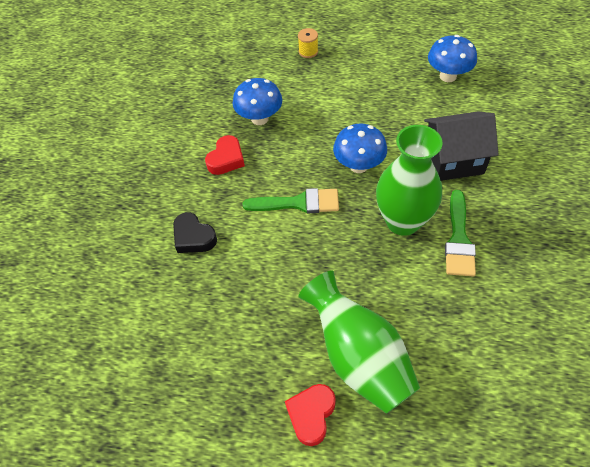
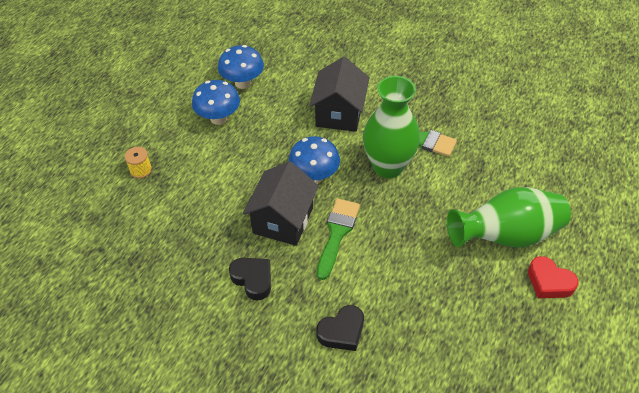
camera: 75 degrees left, 5 degrees down
(226, 159) = (253, 279): red heart -> black heart
(259, 118) = (212, 236): blue mushroom -> blue mushroom (218, 118)
(296, 159) = (283, 220): none -> black house

